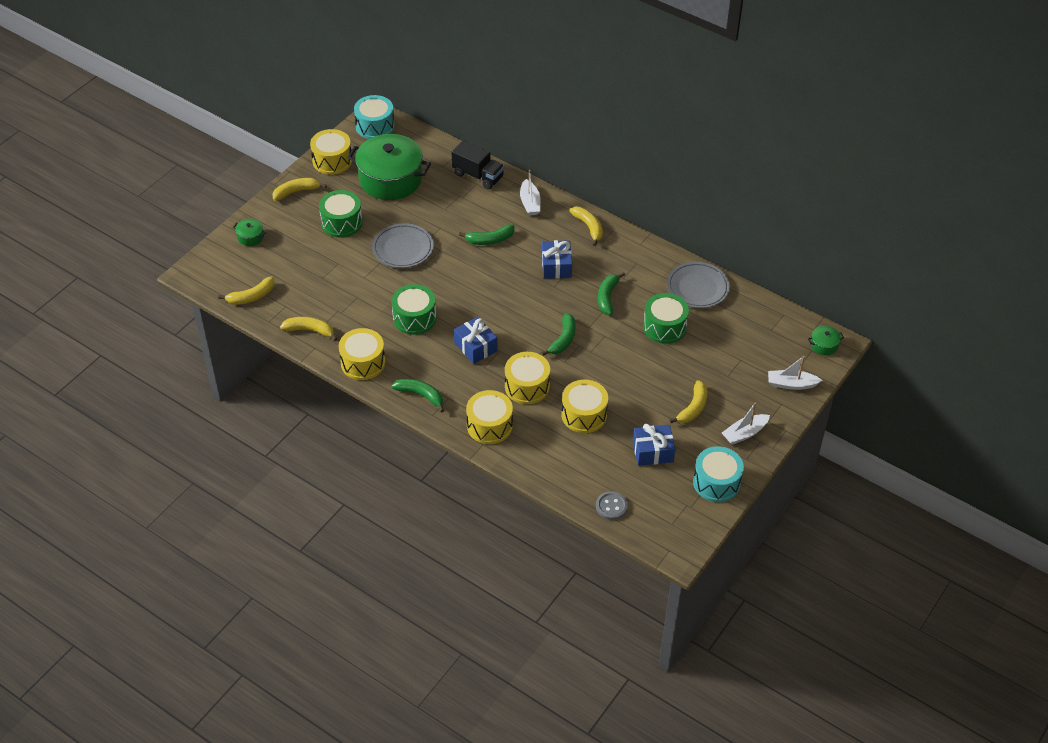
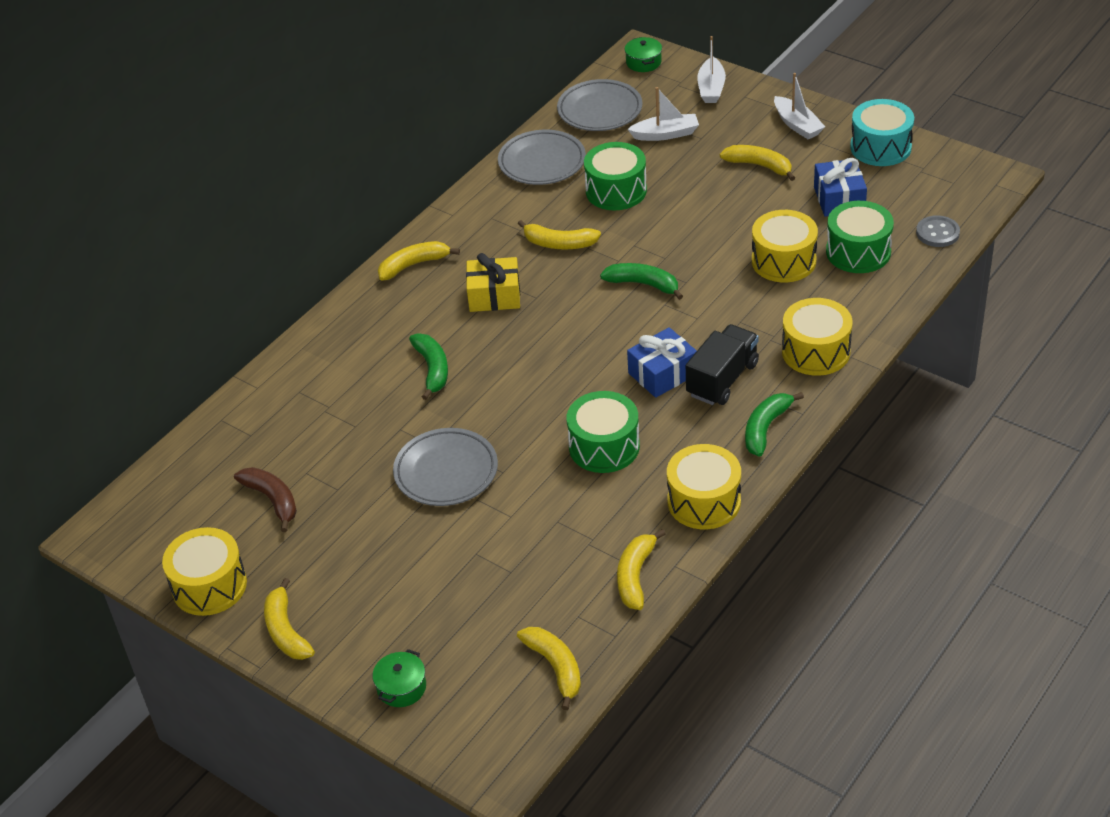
camera: 85 degrees left, 5 degrees down
(341, 222) = (375, 557): green drum -> green drum (858, 252)
(375, 126) = (126, 532): turquoise drum -> none
(390, 179) = (272, 500): green pot -> brown banana
(478, 176) = (280, 390): black truck -> black truck (722, 379)
(527, 386) = (737, 317): yellow drum -> none
(530, 203) = (353, 328): white boat -> white boat (665, 134)
(556, 266) = (494, 296): blue gift -> yellow gift
(607, 297) = (559, 243): green banana -> yellow banana
(760, 319) = (600, 110): none -> grey plate

